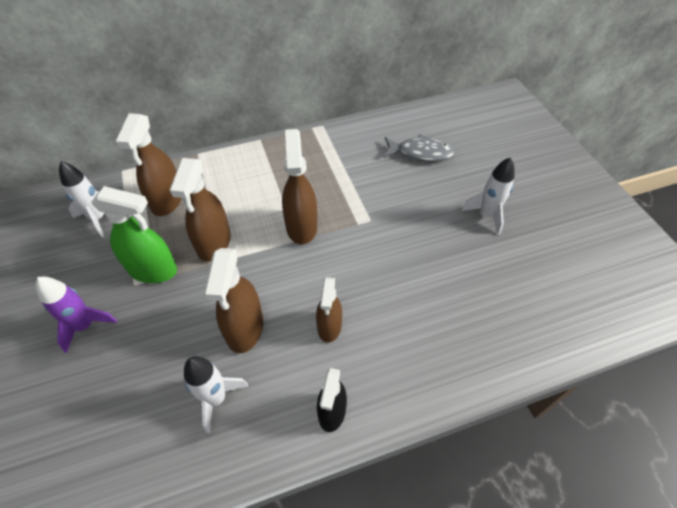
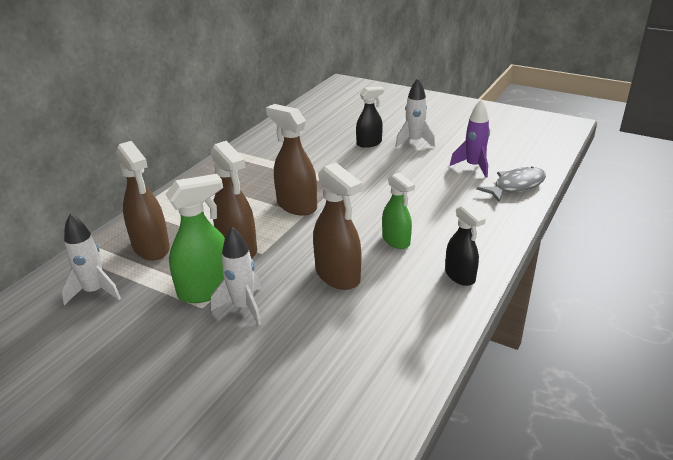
camera: 40 degrees left, 20 degrees down
(85, 326) = (195, 354): purple rocket -> purple rocket (473, 166)
(216, 398) = (374, 320): white rocket -> white rocket (243, 307)
(329, 326) = (396, 241): brown spray bottle -> green spray bottle
(421, 153) = (326, 132): grey fish -> grey fish (516, 186)
(442, 190) = (369, 143): none -> black spray bottle

